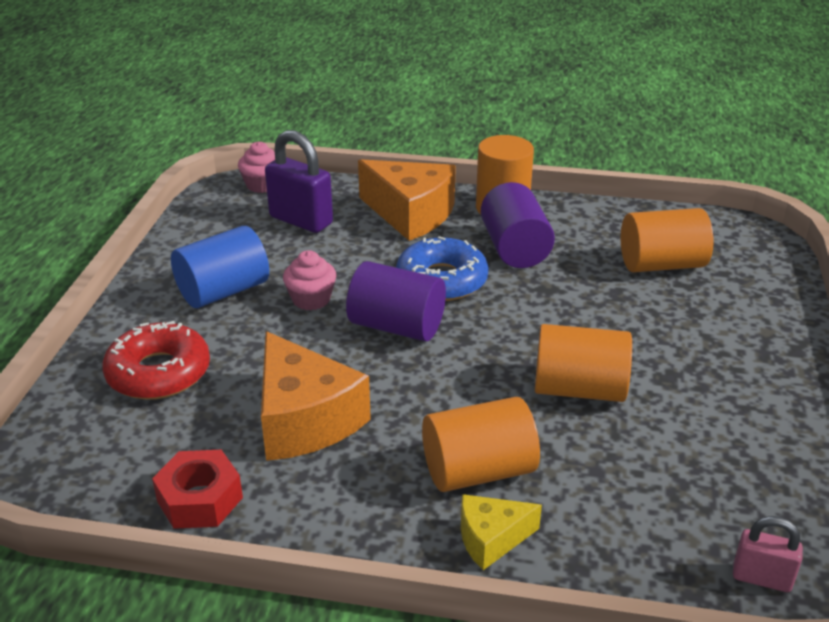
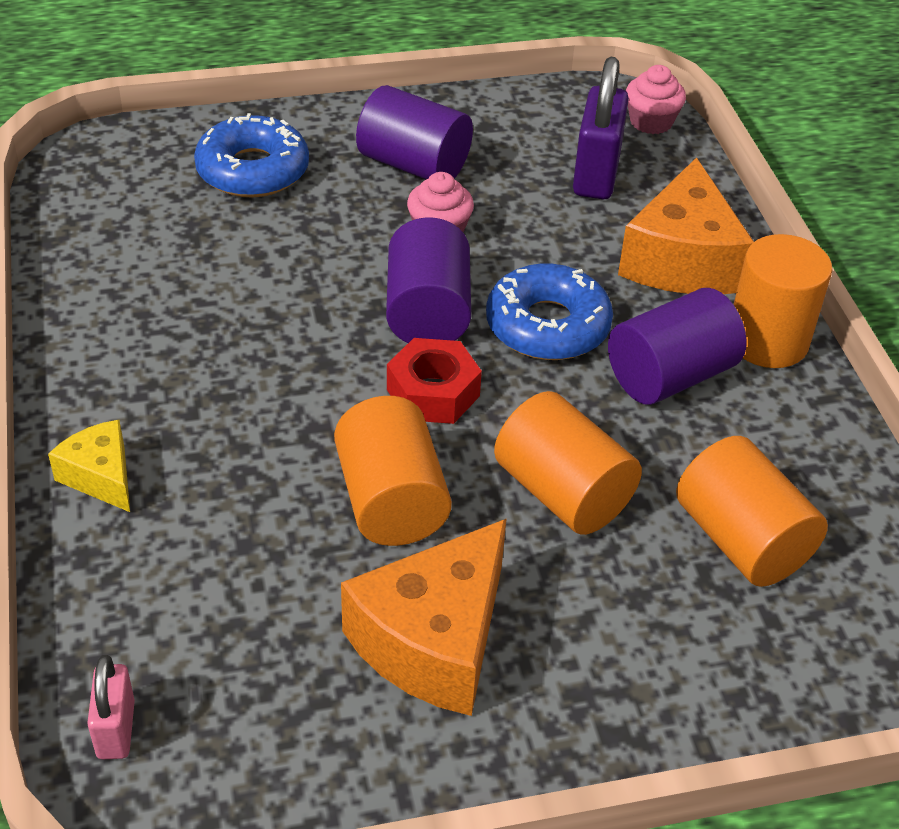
camera: 65 degrees right, 10 degrees up
(159, 373) = (253, 170): red donut -> blue donut
(199, 499) = (85, 258): red nut -> red nut (433, 392)
(223, 291) = (414, 165): blue cylinder -> purple cylinder
(304, 419) = (227, 290): orange cheese -> orange cheese (434, 641)
(478, 471) = (202, 442): orange cylinder -> orange cylinder (562, 492)

